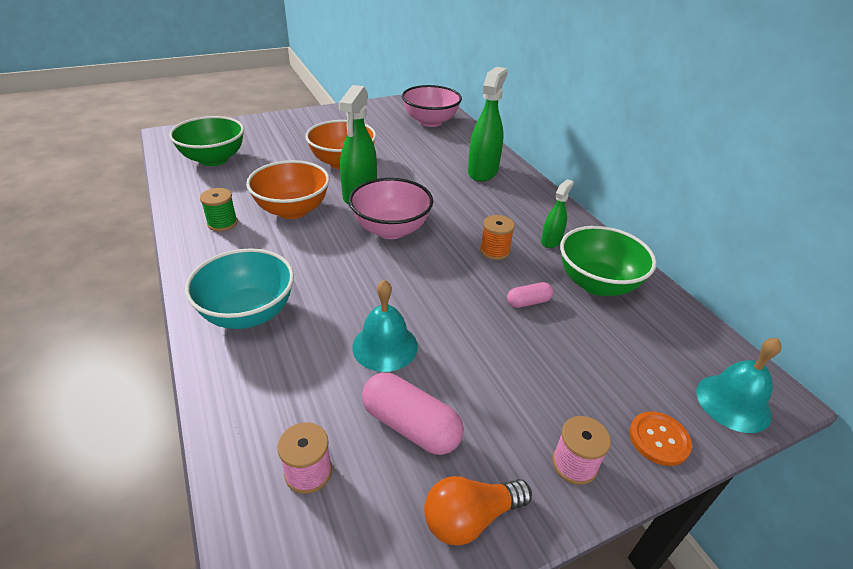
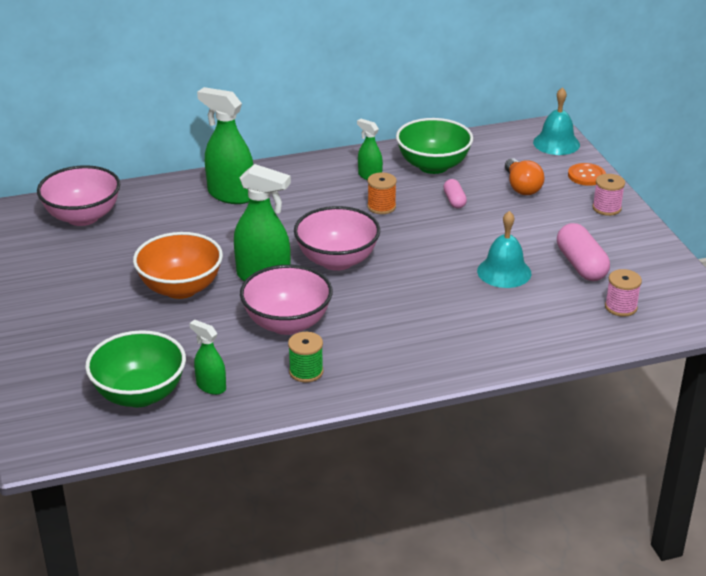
camera: 80 degrees left, 5 degrees down
(215, 184) = (211, 386): none -> green spray bottle
(248, 313) = (461, 343): turquoise bowl -> none
(292, 210) = (287, 323): orange bowl -> pink bowl
(410, 426) = (581, 265): pink capsule -> pink capsule turned 60 degrees counterclockwise
(470, 518) = (646, 249): orange light bulb -> orange light bulb (521, 187)

